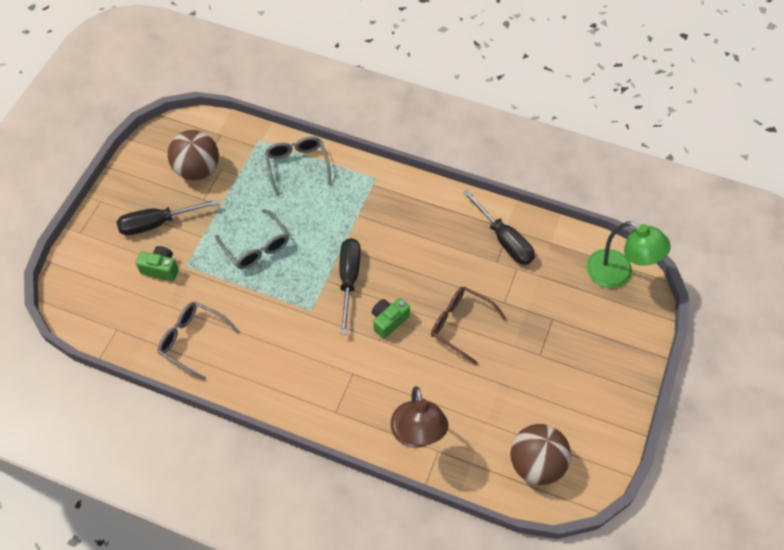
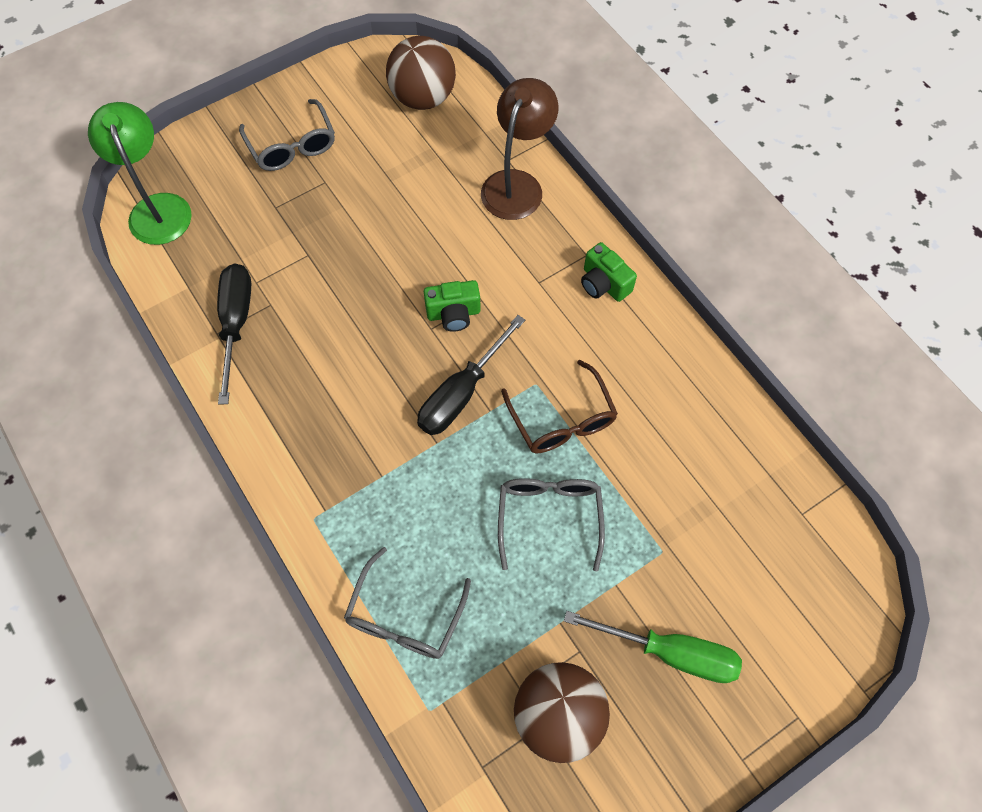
camera: 145 degrees left, 5 degrees up
(157, 223) = (670, 652): black screwdriver -> green screwdriver
(161, 268) = (700, 569): green camera -> green camera (604, 284)
(192, 340) = (707, 436): grey glasses -> grey glasses (292, 146)
(460, 324) = (377, 261): brown glasses -> brown glasses (562, 420)

